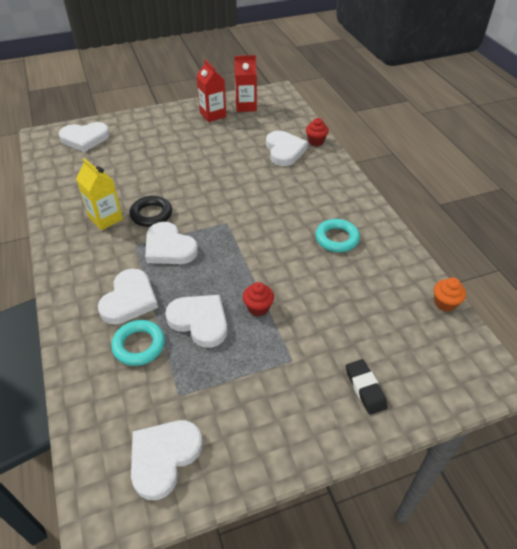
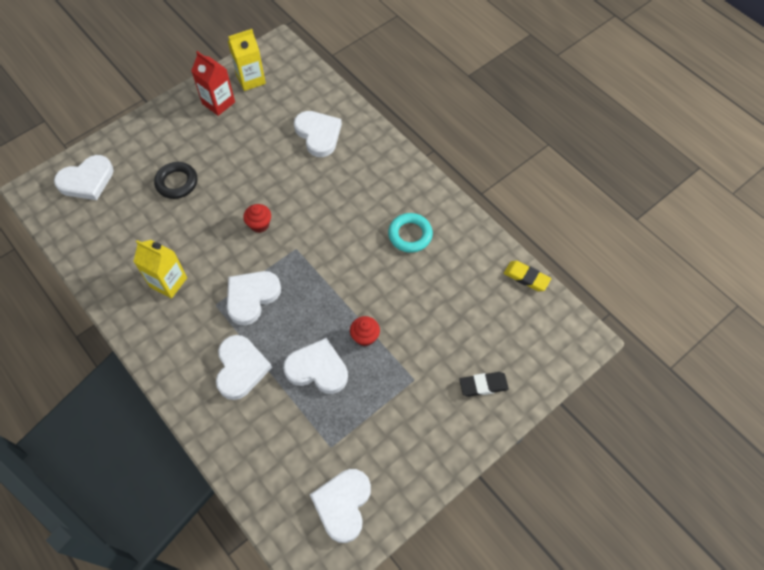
camera: 20 degrees left, 15 degrees up
(139, 345) = (273, 412): turquoise ring -> none
(151, 214) = (214, 262): black ring -> black ring (177, 183)
(169, 247) = (251, 297): white heart -> white heart turned 105 degrees clockwise
(246, 106) = (251, 79): red carton -> yellow carton
(316, 141) = (347, 112): red cupcake -> red cupcake (259, 224)
(365, 388) = (483, 385): black eraser -> black eraser turned 60 degrees counterclockwise
(445, 303) = (526, 277): orange cupcake -> yellow eraser

